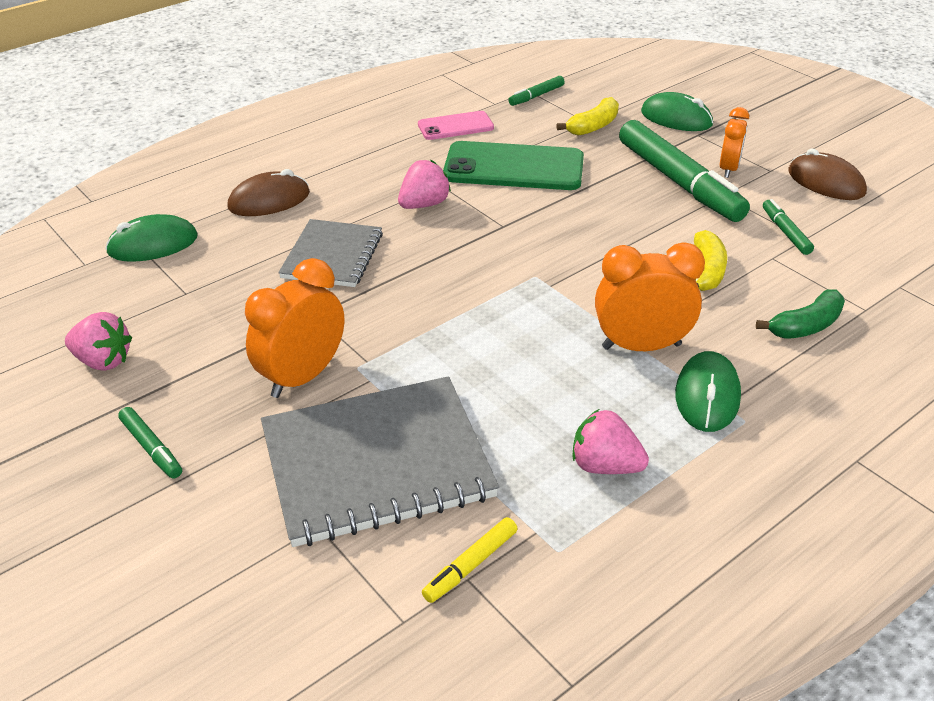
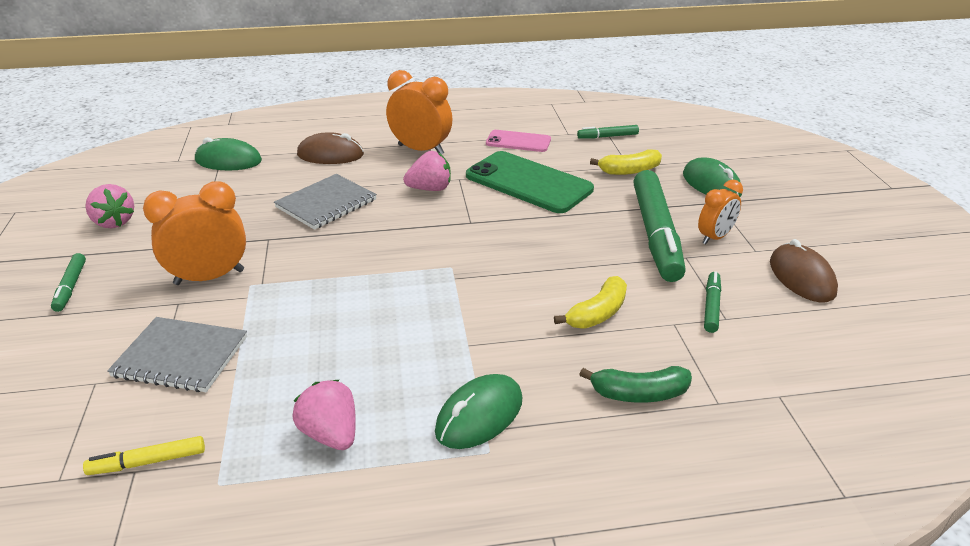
camera: 30 degrees right, 5 degrees down
(377, 463) = (181, 357): grey notebook -> grey notebook, size x0.60
(641, 346) = (471, 352): orange clock -> orange clock (421, 150)

